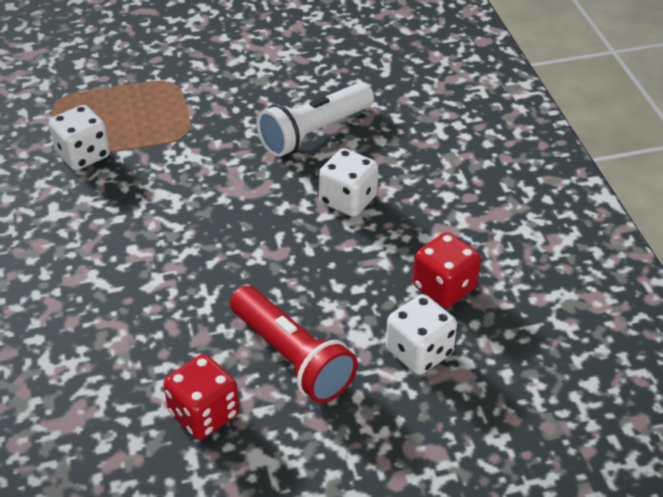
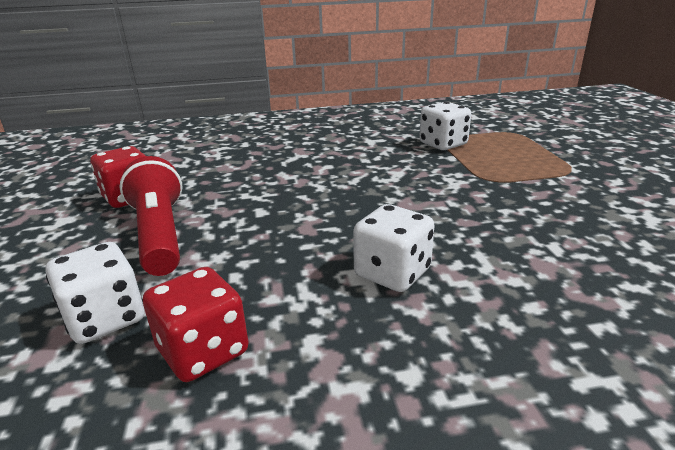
camera: 95 degrees right, 15 degrees down
(292, 357) = (160, 234): red flashlight -> red flashlight turned 105 degrees clockwise
(315, 132) = (525, 251): white flashlight -> none

